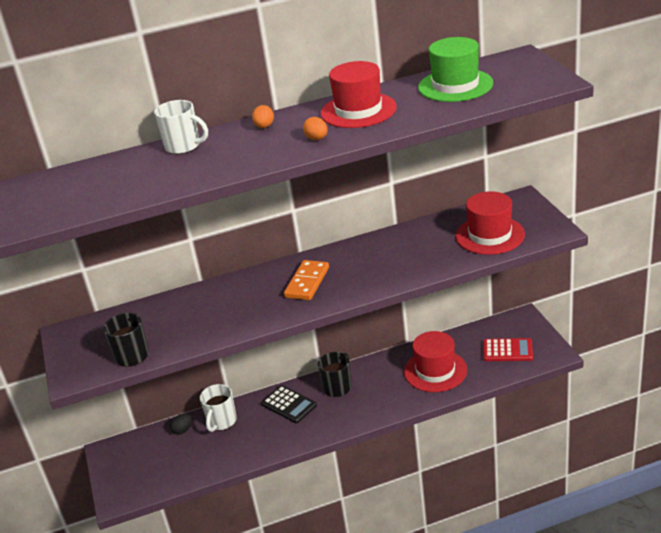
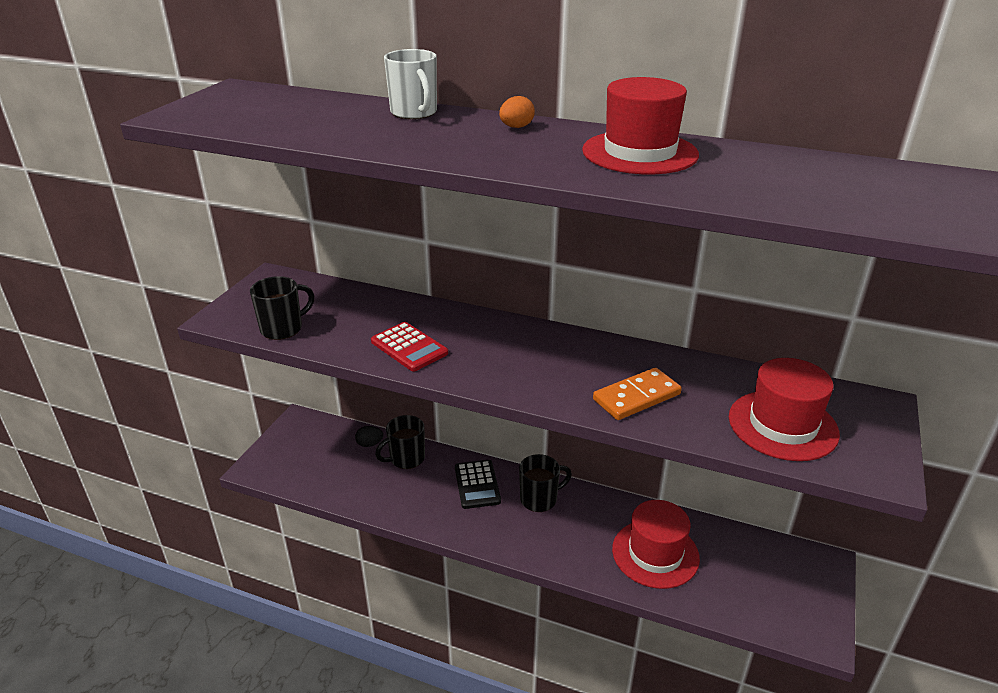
camera: 35 degrees right, 0 degrees up
(221, 421) = (406, 458): white mug -> black mug
(307, 282) = (514, 355): orange domino -> orange domino (636, 397)
(317, 139) = (543, 160): orange egg -> none
(455, 85) = (807, 175): green hat -> none
(507, 350) = (764, 590): red calculator -> red calculator (409, 347)

